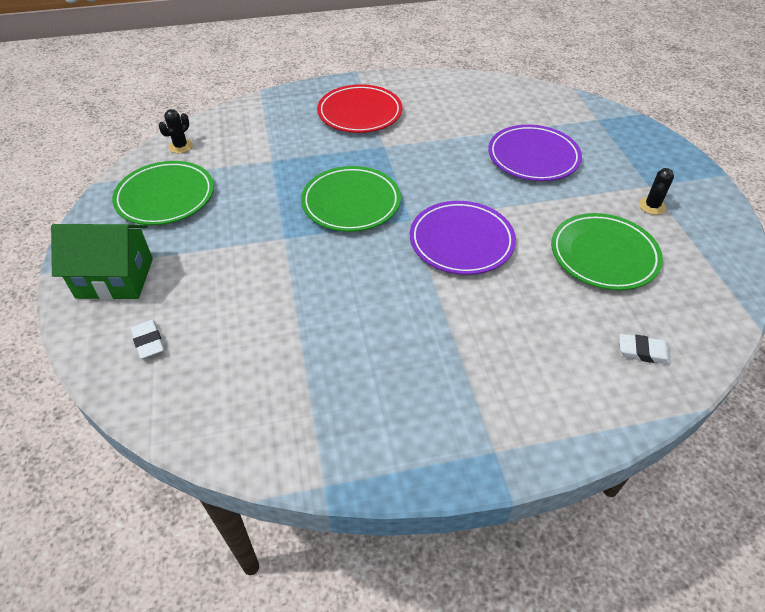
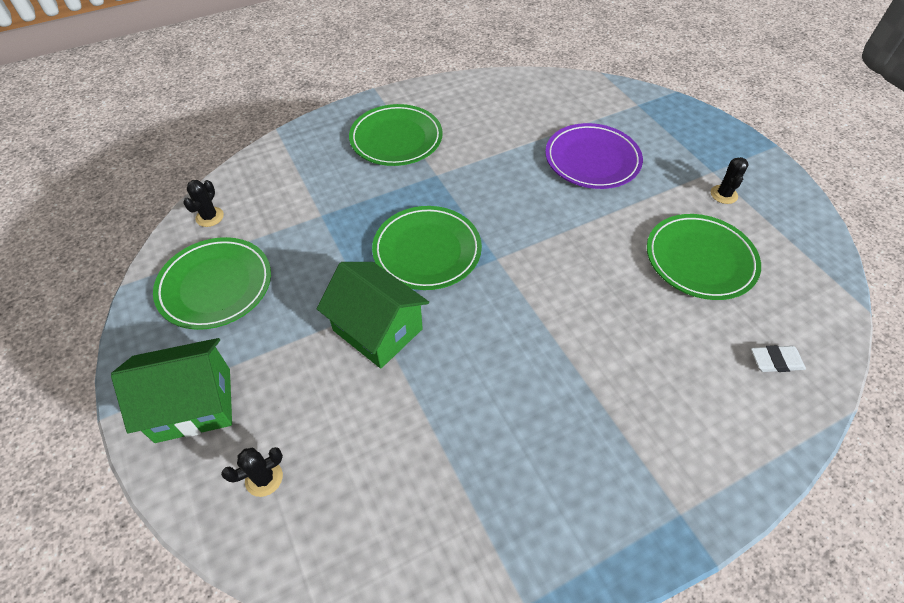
camera: 15 degrees left, 5 degrees up
(148, 342) = (264, 478): white eraser -> black cactus
(284, 254) = (378, 329): none -> green house
(360, 113) = (396, 139): red plate -> green plate
(461, 241) = (557, 273): purple plate -> none

